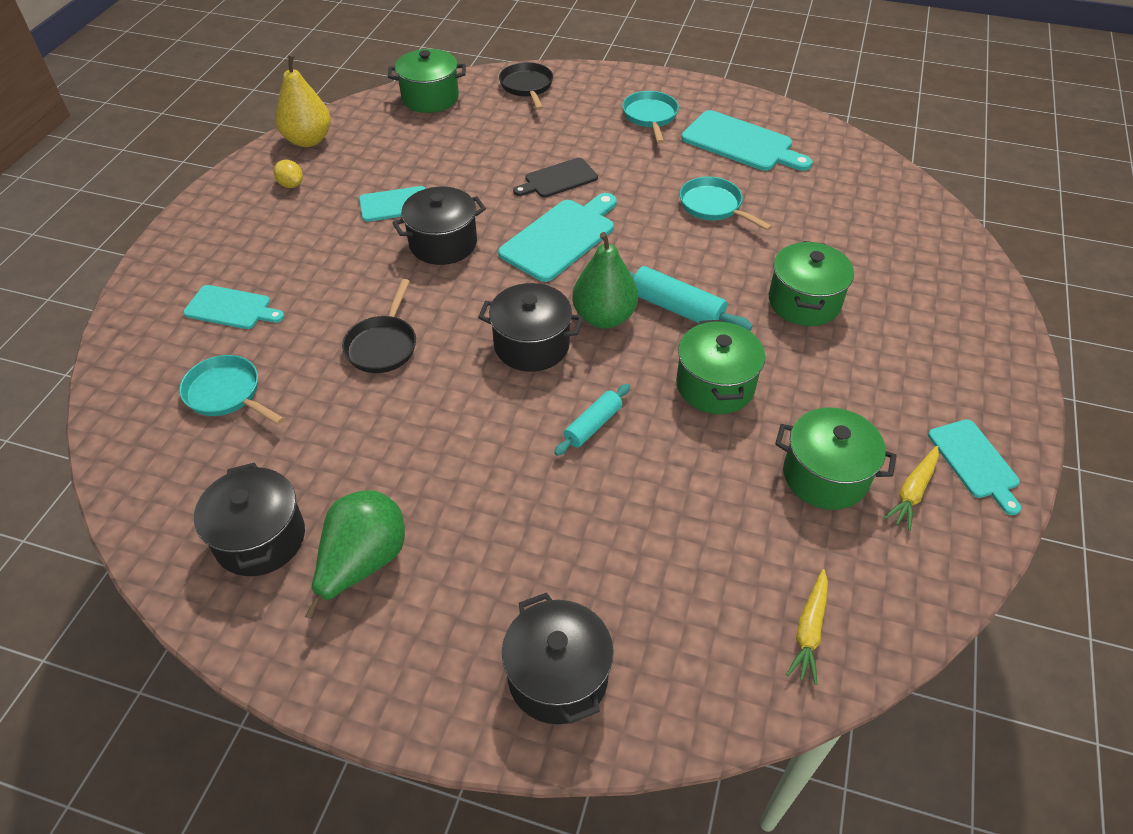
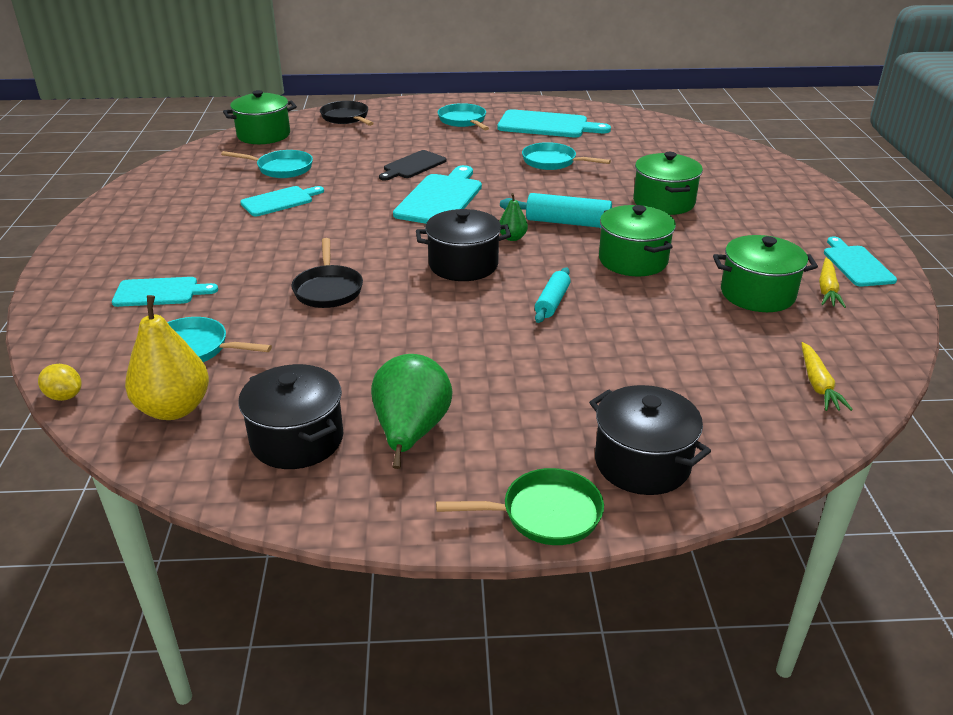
camera: 20 degrees left, 15 degrees down
(291, 185) = (166, 205): yellow lemon -> yellow lemon (64, 396)
(308, 140) = (164, 175): yellow pear -> yellow pear (174, 409)
(423, 154) = (281, 168): none -> turquoise pan
(429, 708) = (545, 514): none -> green pan
(443, 243) = (339, 218): black pot -> none
(604, 317) = (512, 238): green pear -> green pear, size x0.51
(975, 462) = (856, 264): turquoise cutting board -> turquoise cutting board turned 150 degrees counterclockwise

